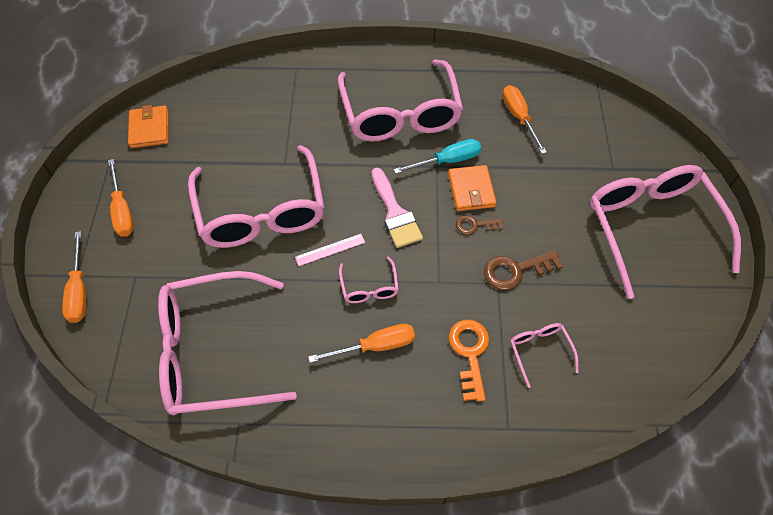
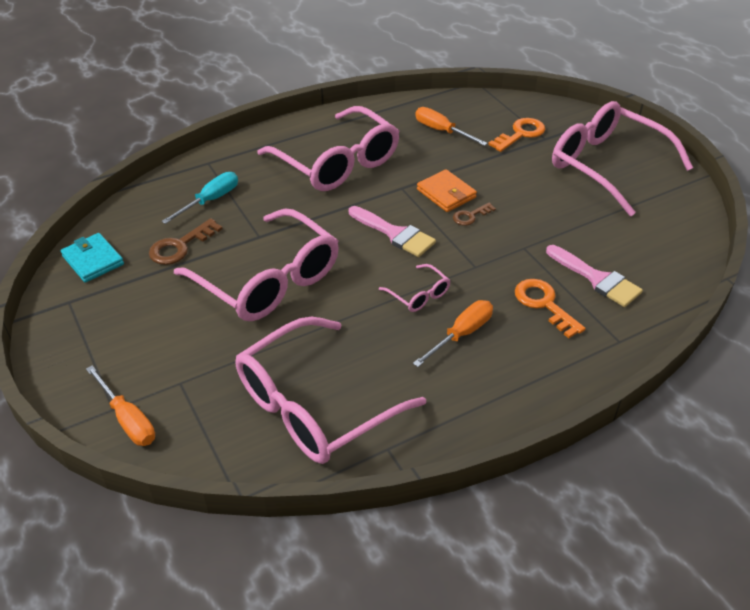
camera: 30 degrees left, 15 degrees down
(122, 210) = (120, 335): orange screwdriver -> none
(149, 129) = (93, 260): orange wallet -> turquoise wallet
(330, 249) = (359, 282): pink ruler -> none
(447, 161) = (408, 181): turquoise screwdriver -> turquoise screwdriver (210, 200)
(515, 270) = (530, 233): brown key -> brown key (180, 246)
(539, 351) = (597, 279): pink glasses -> pink brush
(592, 153) = (520, 134): none -> orange key

